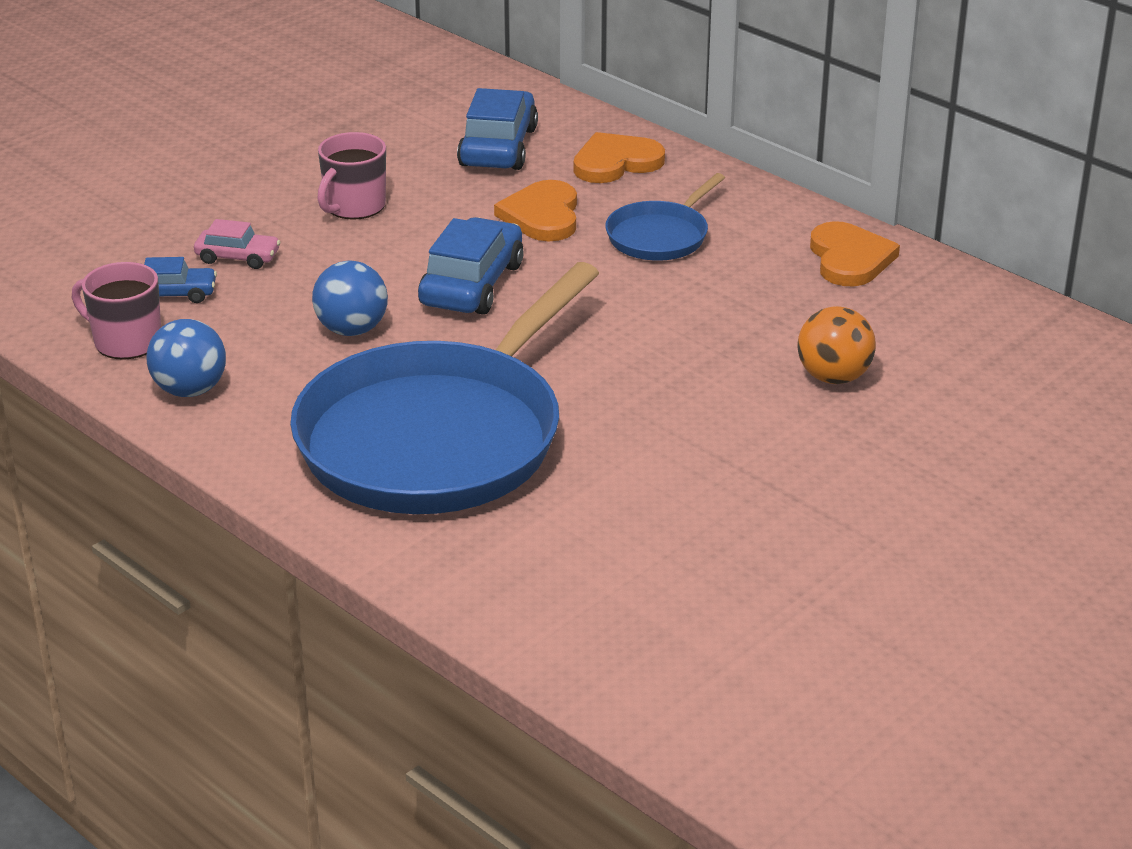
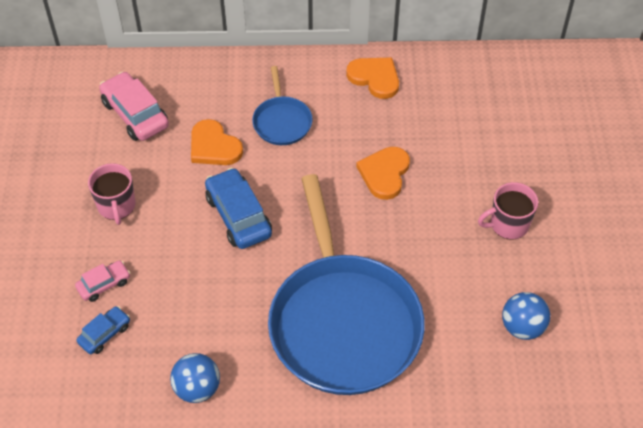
camera: 45 degrees left, 20 degrees up
(126, 341) = (123, 384): pink mug -> pink mug (508, 224)
(352, 330) = (221, 288): blue ball -> blue ball (522, 327)
(498, 147) = (135, 114): blue car -> pink car
(616, 162) = (203, 86): orange heart -> orange heart (384, 173)
(833, 377) = (451, 156): orange ball -> none

